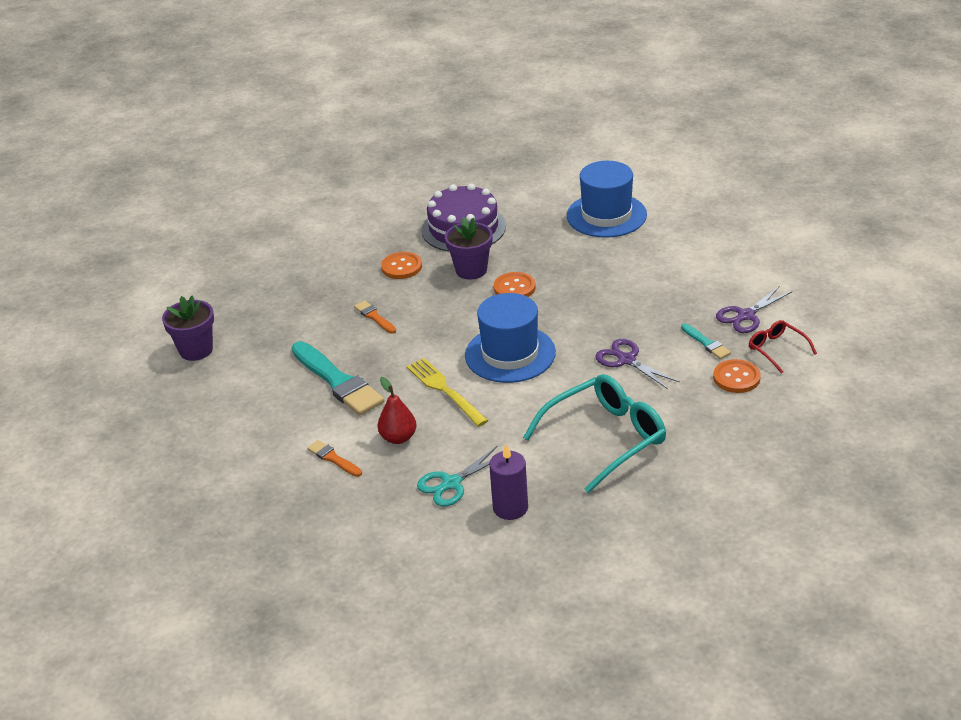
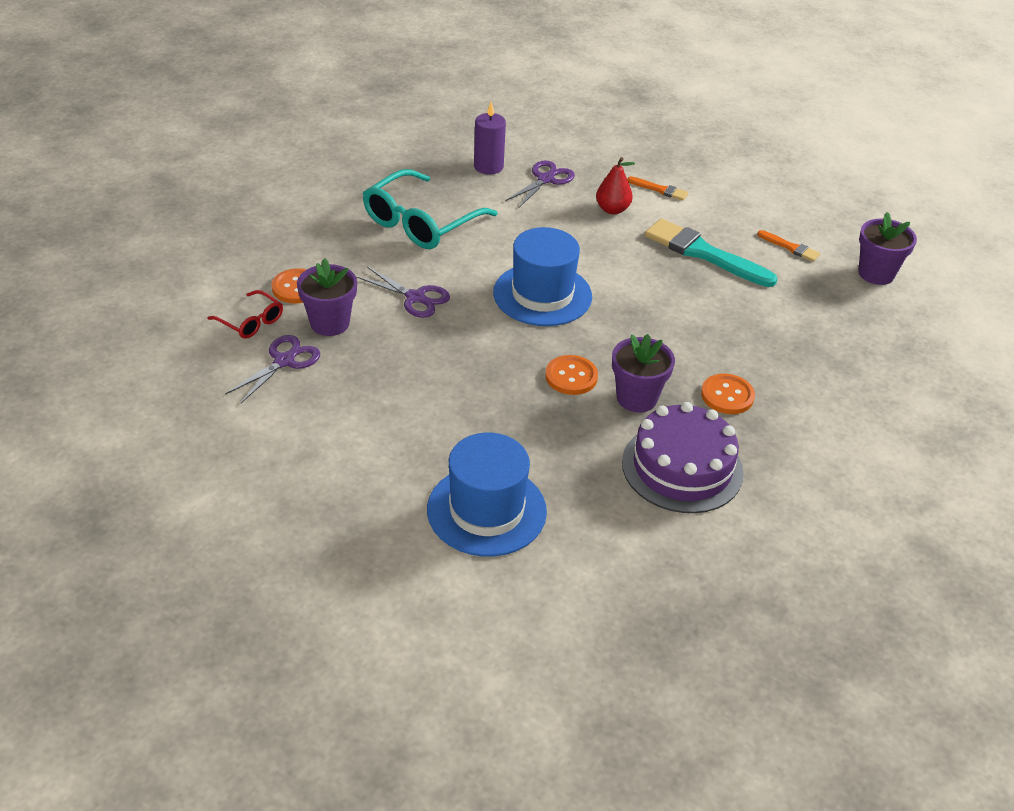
camera: 160 degrees right, 5 degrees up
(374, 317) = (715, 325): orange brush -> orange brush (790, 247)
(444, 390) = (593, 253): yellow fork -> none
(451, 483) = (545, 179): turquoise scissors -> purple scissors
(706, 343) = (330, 323): turquoise brush -> purple flower pot

